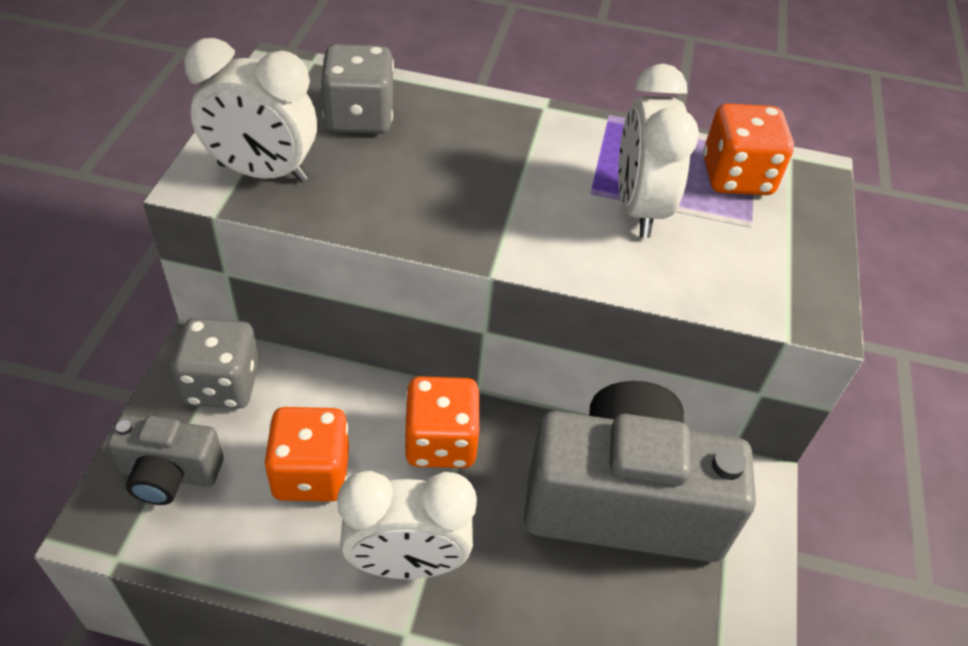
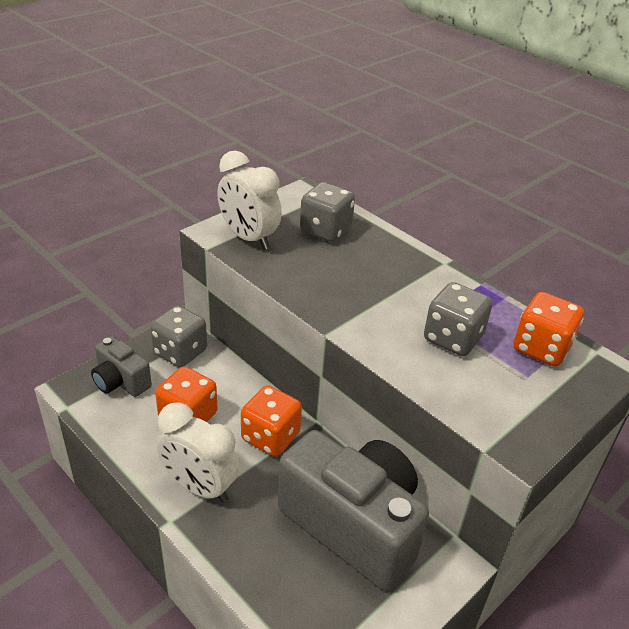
camera: 35 degrees right, 10 degrees down
(638, 208) = (453, 338): white clock -> grey dice

